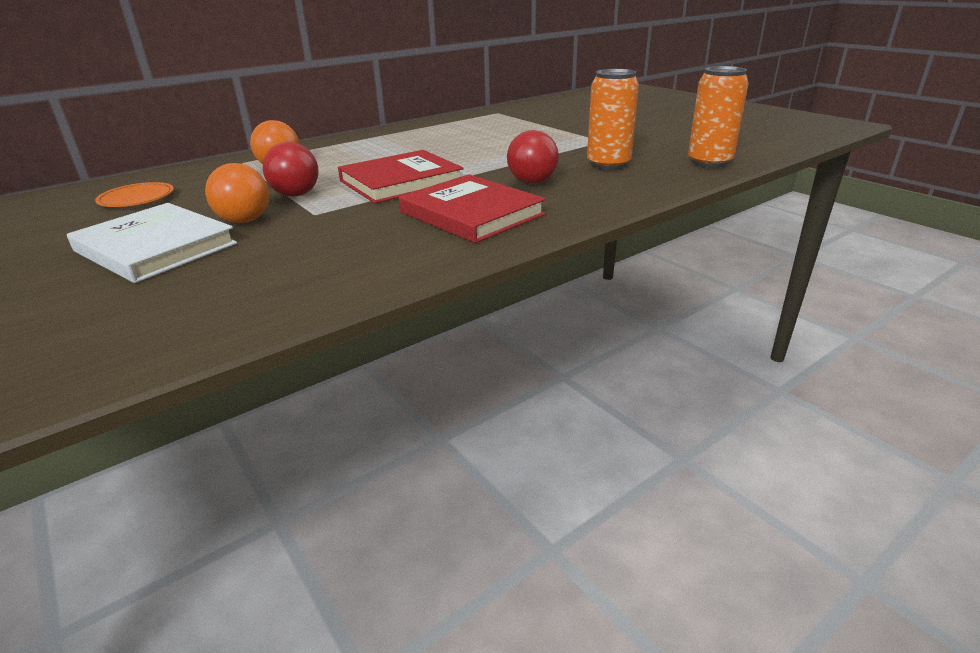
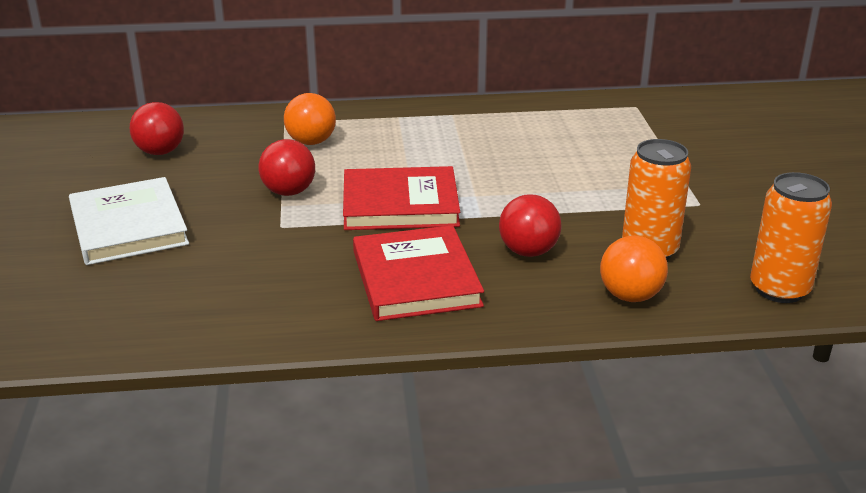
camera: 30 degrees right, 0 degrees up
(137, 199) = (160, 152): orange plate -> red ball
(244, 221) = (218, 215): orange ball -> orange ball (630, 296)

